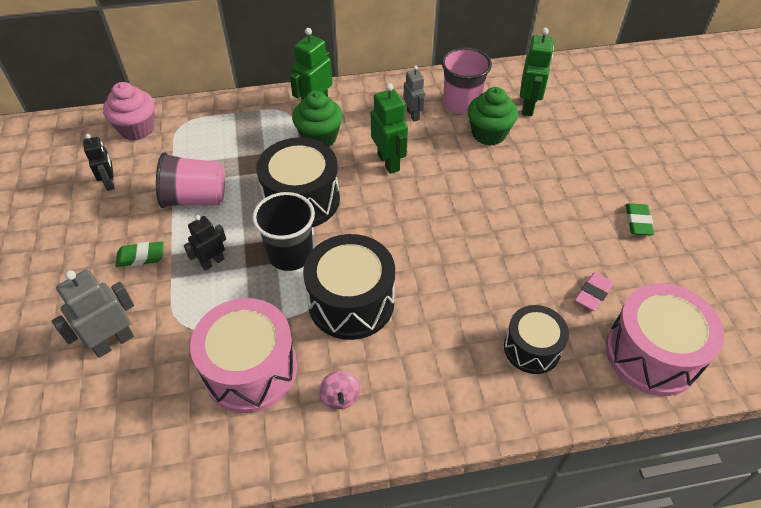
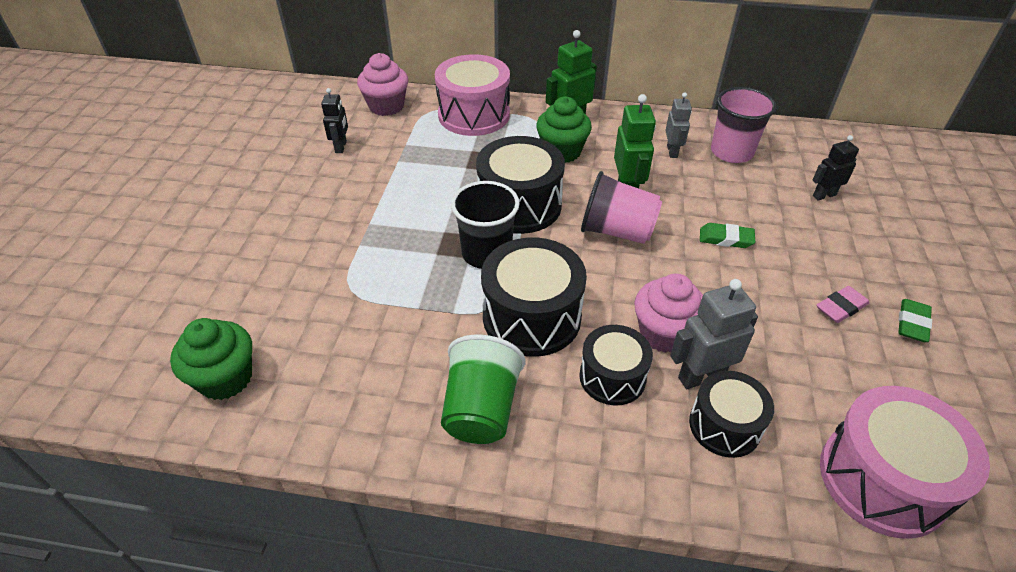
camera: 20 degrees right, 5 degrees down
(113, 342) = (280, 288): grey robot -> grey robot (701, 376)
(141, 257) = (340, 218): green eraser -> green eraser (725, 239)
(196, 198) = (414, 179): pink cup -> pink cup (617, 231)
(212, 262) = (405, 241): black robot -> black robot (824, 195)
(250, 369) = (399, 353): pink drum -> pink drum (474, 115)
(340, 397) = (481, 409): pink spinning top -> green cup
(435, 335) = (612, 377): none -> black drum
(462, 285) = (664, 333): none -> pink cupcake
(489, 134) = (753, 188): green cupcake -> green cupcake (225, 378)
(528, 107) = (811, 171): green robot -> none
(593, 294) = (825, 387): pink eraser -> pink eraser (841, 307)

